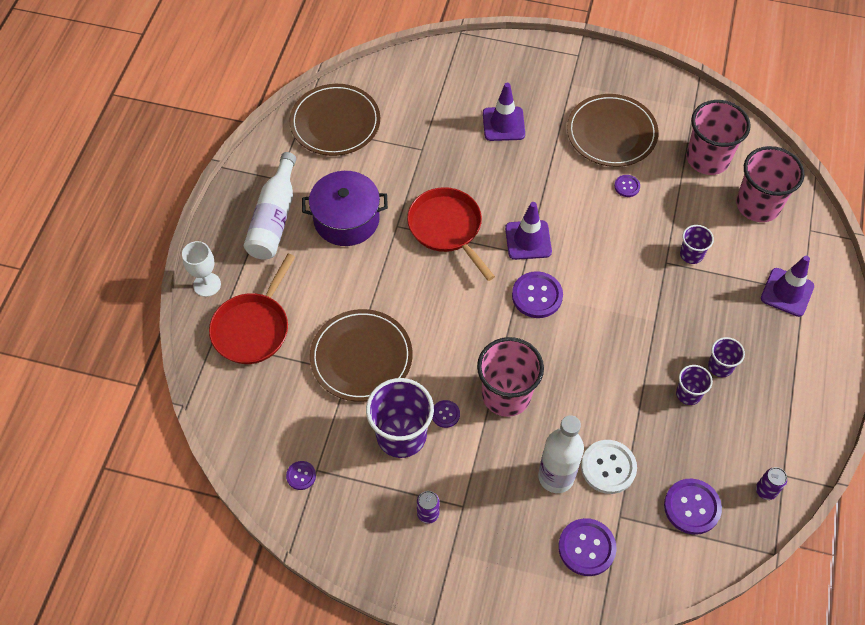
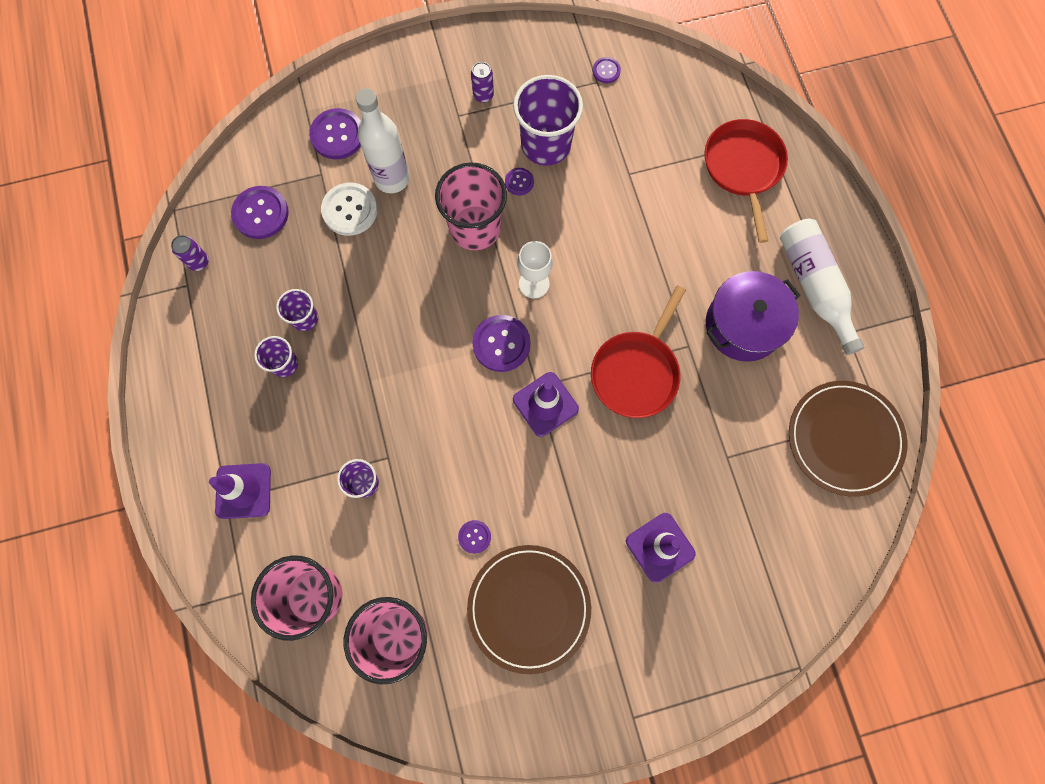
camera: 150 degrees right, 15 degrees up
(207, 284) = (818, 185): white goblet -> white goblet (534, 284)
(361, 357) = (627, 193): brown plate -> none
(447, 228) = (636, 372): red pan -> red pan turned 90 degrees clockwise

